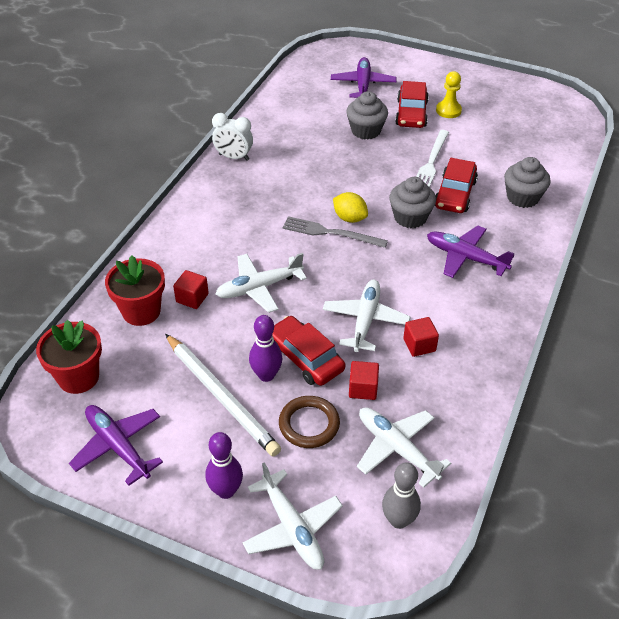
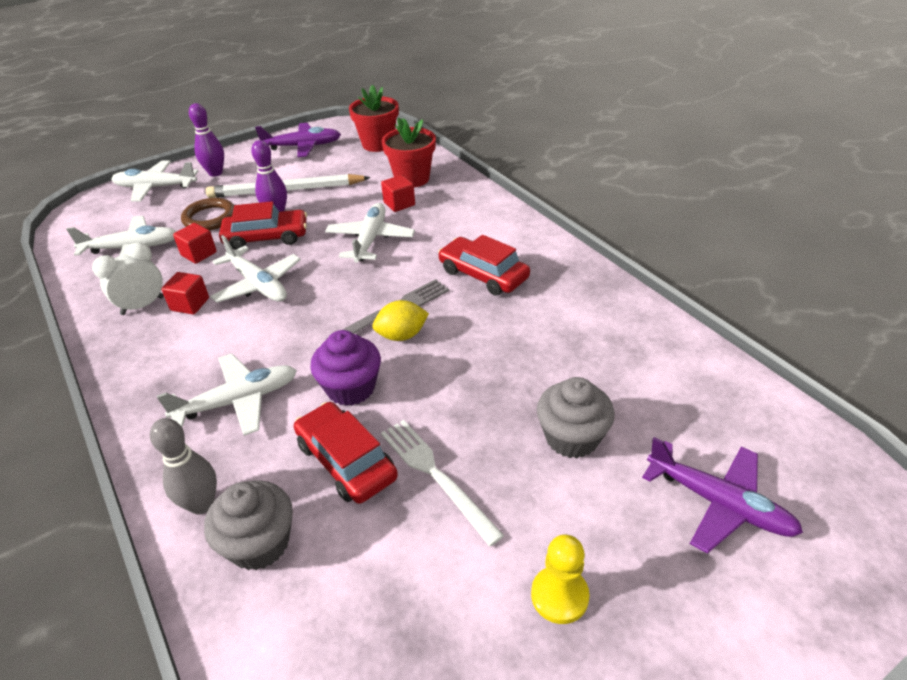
camera: 125 degrees right, 5 degrees down
(234, 157) = (595, 288): white clock -> white clock (142, 306)
(398, 520) = (91, 227): grey bowling pin -> grey bowling pin (201, 504)
(410, 217) = (351, 388): grey cupcake -> purple cupcake
(411, 113) = (585, 527): red car -> red car (483, 274)
(466, 258) = (237, 401): purple plane -> white plane

